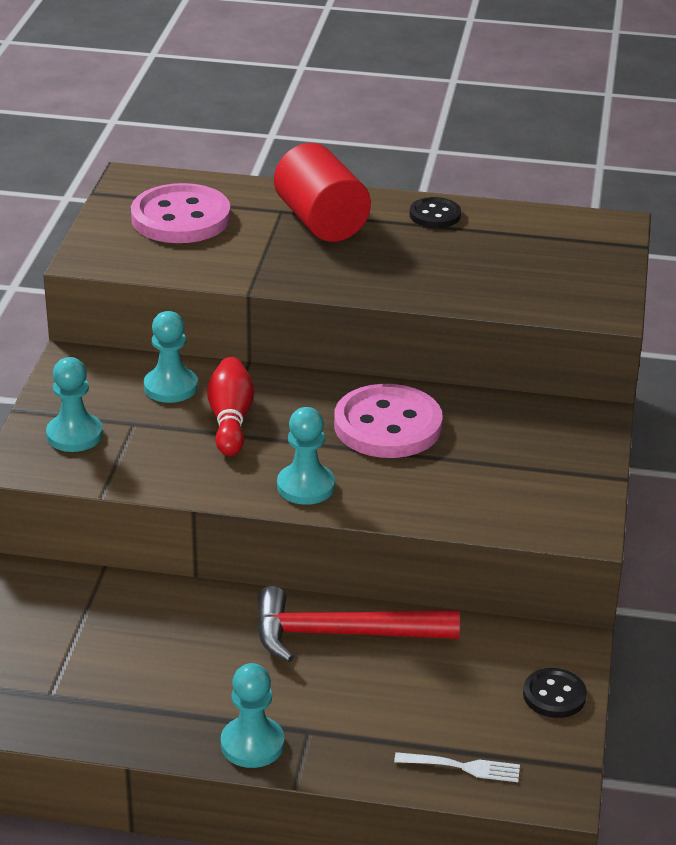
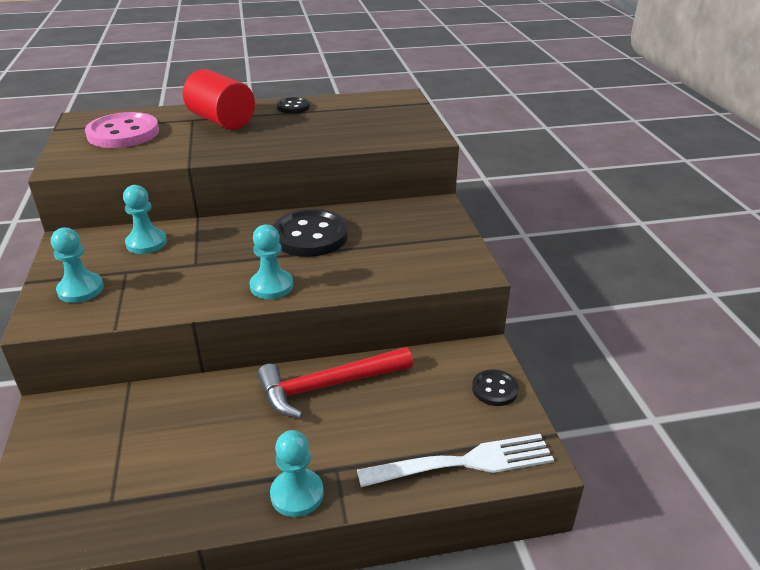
camera: 20 degrees left, 0 degrees up
(230, 420) = (198, 255): red bowling pin -> none
(388, 425) = (310, 236): pink button -> black button
(461, 767) = (462, 463): white fork -> white fork, size x2.00

